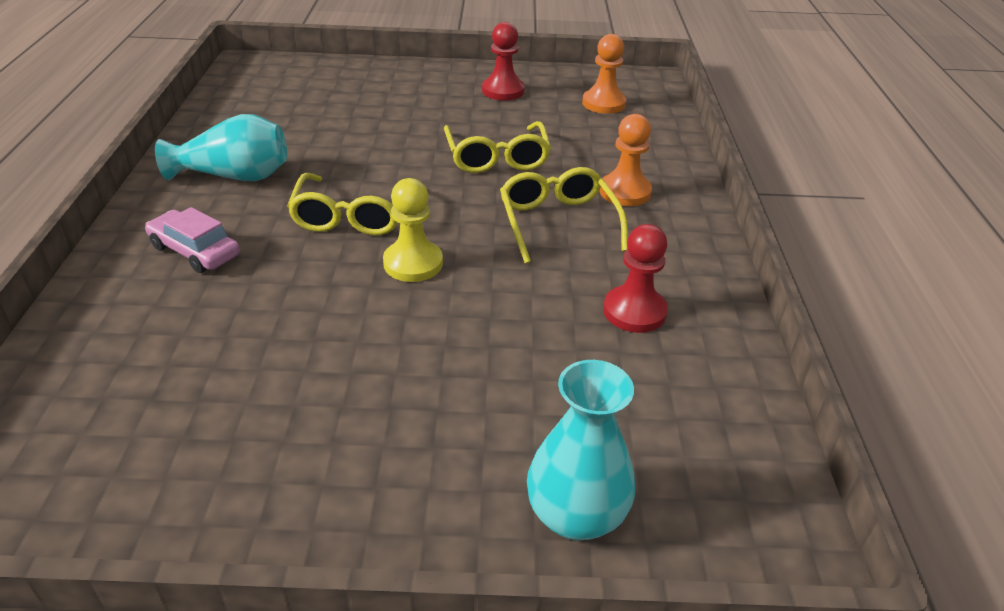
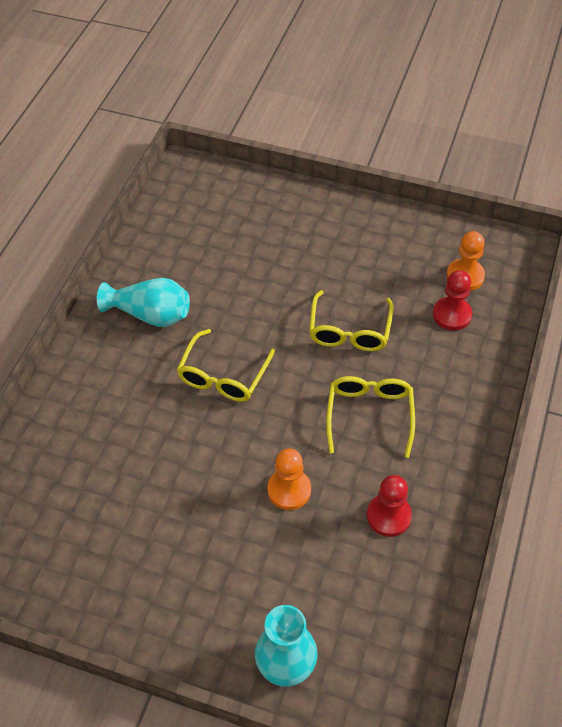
camera: 20 degrees right, 15 degrees up
(195, 251) = (112, 389): pink car -> none
(413, 263) = (252, 434): yellow pawn -> none
(503, 91) = (384, 243): red pawn -> red pawn (452, 315)
(625, 192) = (435, 392): orange pawn -> orange pawn (289, 490)

